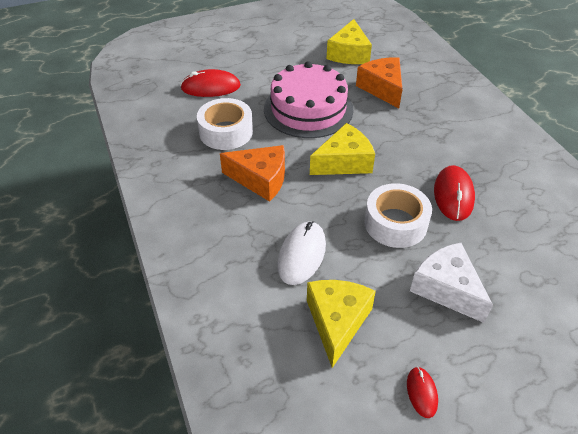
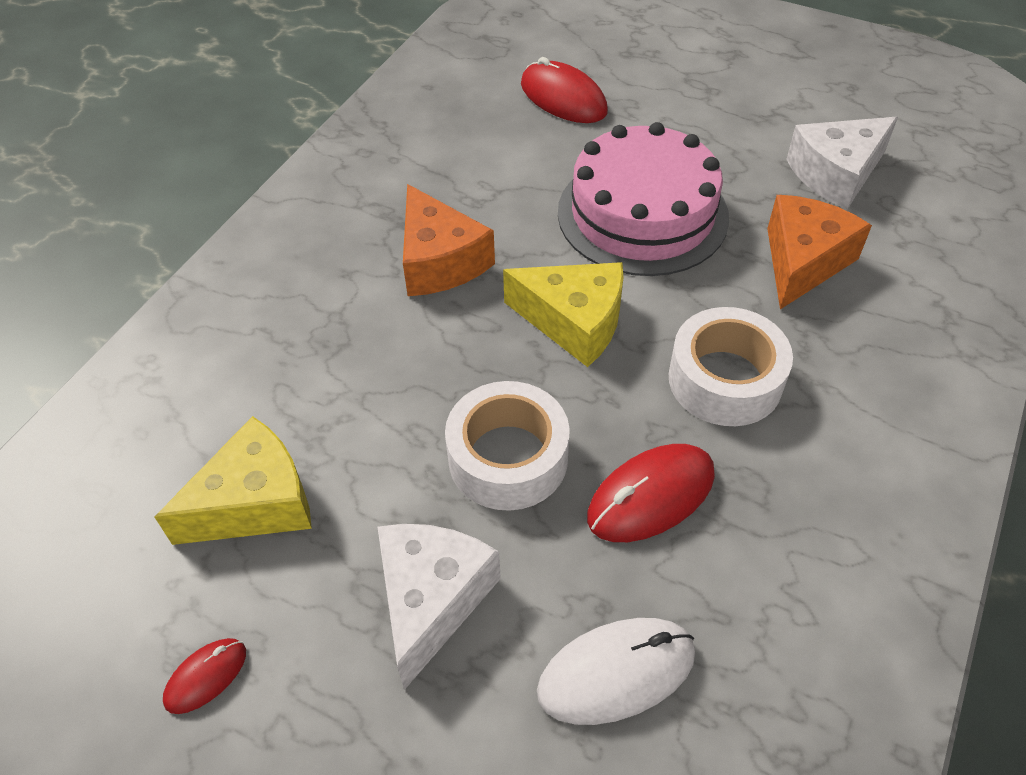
camera: 50 degrees right, 5 degrees up
(226, 132) = (492, 170): white tape -> white tape (725, 380)
(302, 254) = (342, 390): white mouse -> white mouse (616, 672)
(349, 54) = (836, 174): yellow cheese -> white cheese

